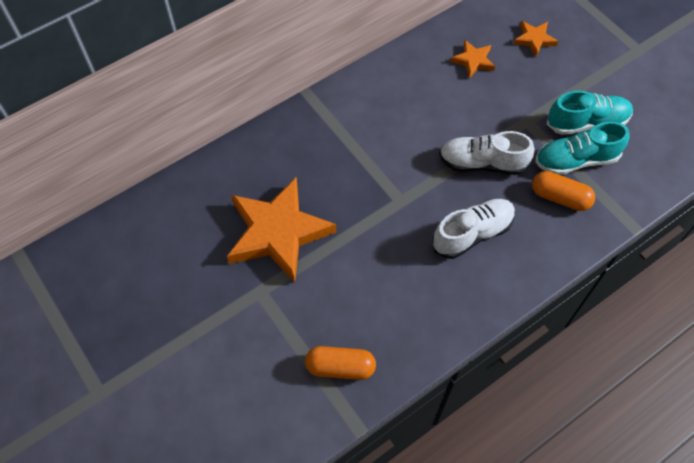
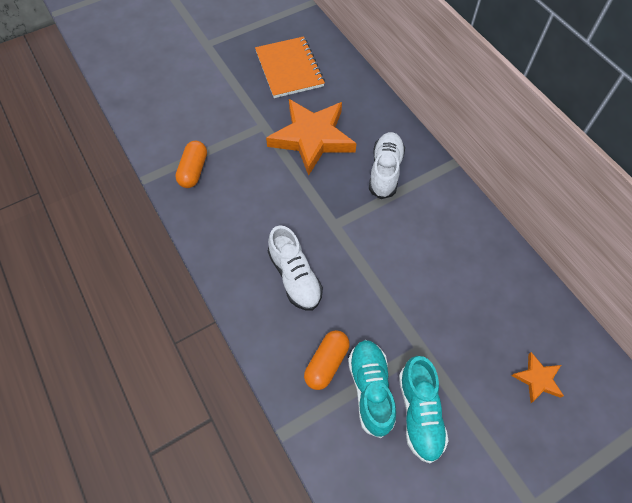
camera: 95 degrees right, 0 degrees up
(156, 270) = (289, 69): none -> orange notebook
(473, 61) = (500, 309): orange star -> none
(482, 163) = (371, 297): white shoe -> white shoe (385, 171)

